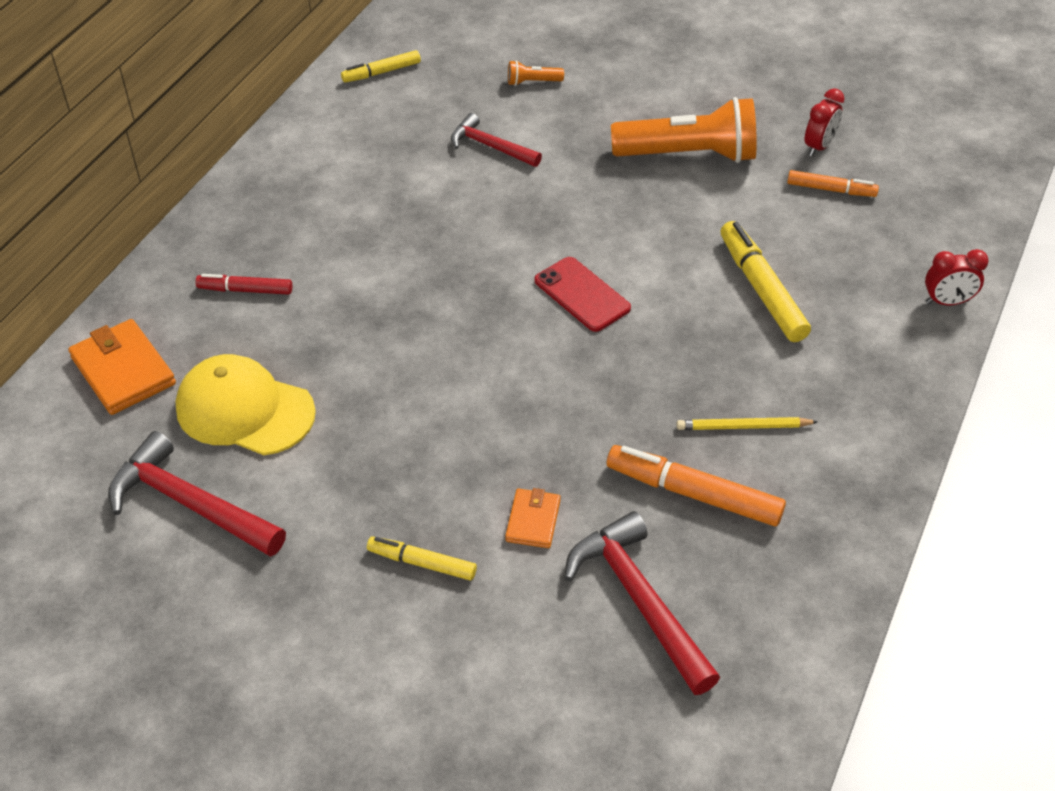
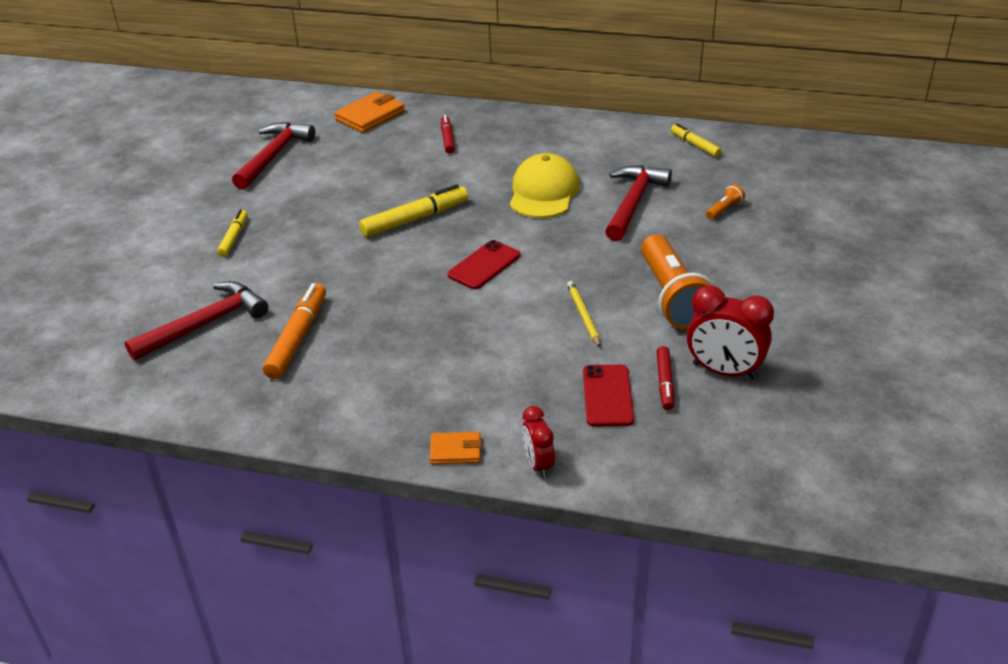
camera: 80 degrees right, 10 degrees down
(244, 410) = (347, 158): yellow cap -> yellow cap (543, 192)
(490, 146) = (633, 203): red hammer -> red hammer, size x1.59
(532, 82) = (724, 210): orange flashlight -> orange flashlight turned 60 degrees clockwise
(533, 521) = (269, 273): orange wallet -> orange wallet (455, 451)
(743, 426) = (365, 355): yellow pencil -> yellow pencil (583, 315)
(761, 289) = (518, 352): yellow marker -> yellow marker (415, 219)
(819, 146) = (724, 371): red clock -> red clock, size x1.68
(831, 189) = (665, 383): orange marker -> red marker
(846, 233) = (607, 396): none -> red phone

